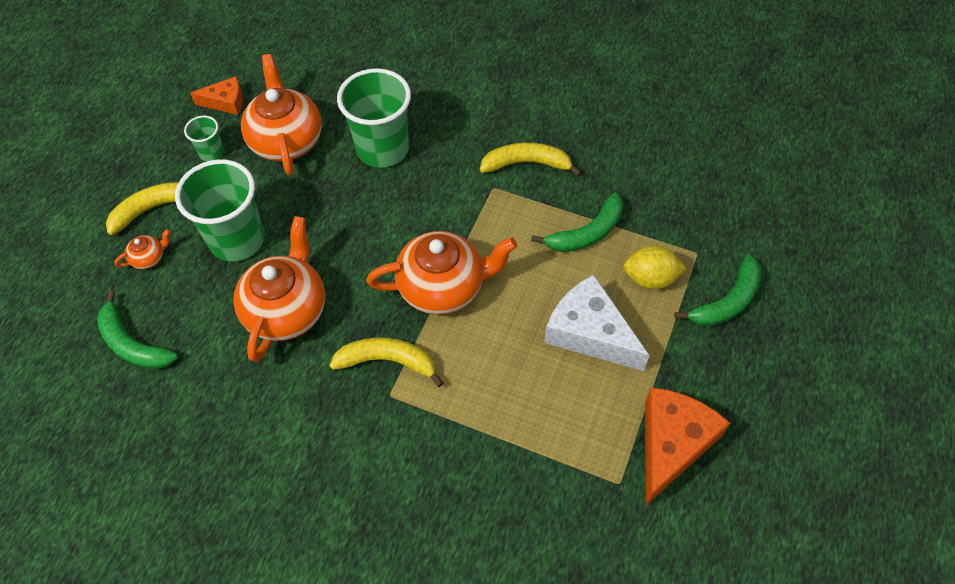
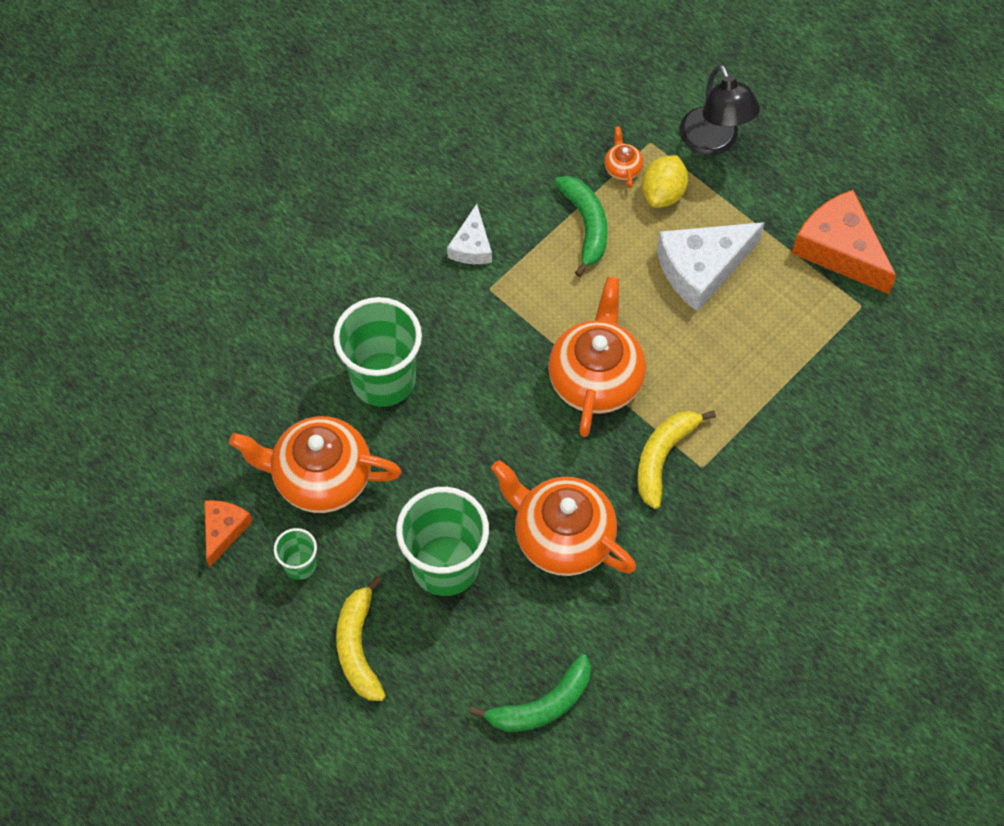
camera: 70 degrees left, 5 degrees up
(149, 258) = (430, 666): orange teapot -> orange teapot (622, 168)
(526, 164) = (471, 246): yellow banana -> white cheese
(727, 301) = (713, 142): green banana -> black lamp

